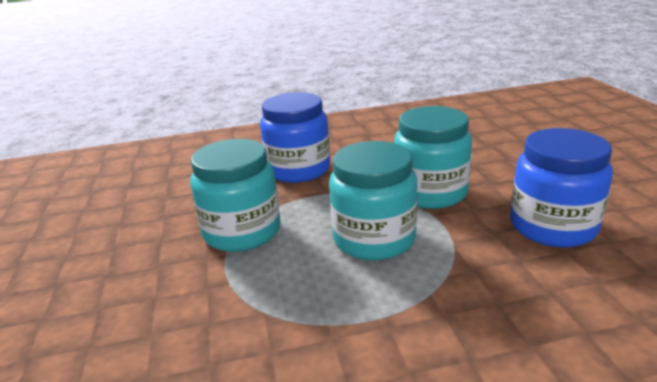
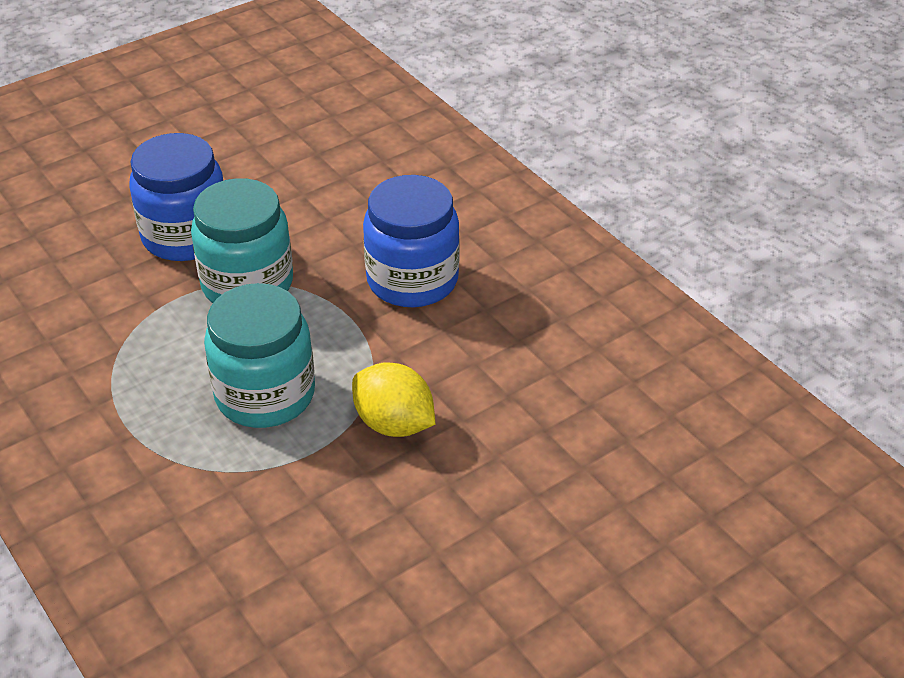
camera: 65 degrees right, 15 degrees up
(430, 192) = (394, 424): turquoise jar -> yellow lemon
(552, 226) = (343, 556): blue jar -> blue jar (186, 236)

